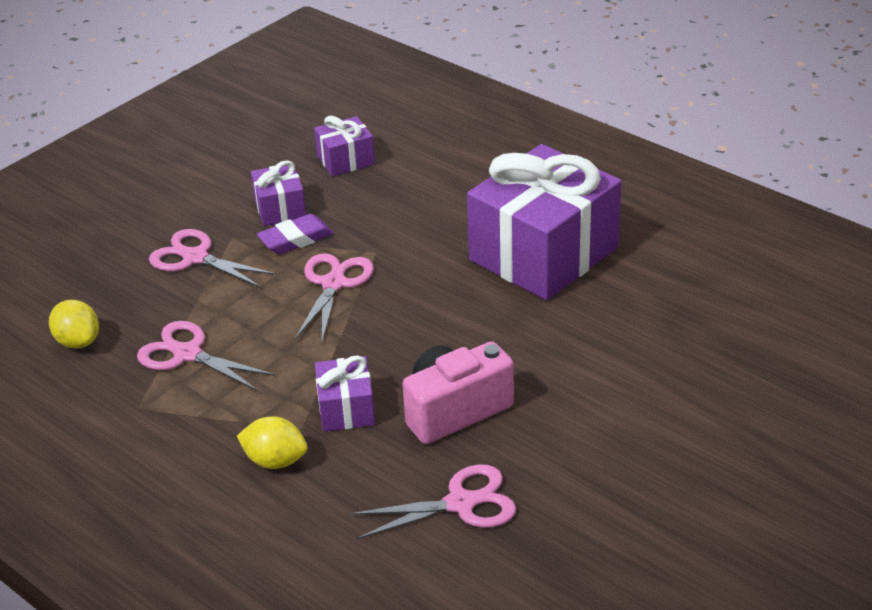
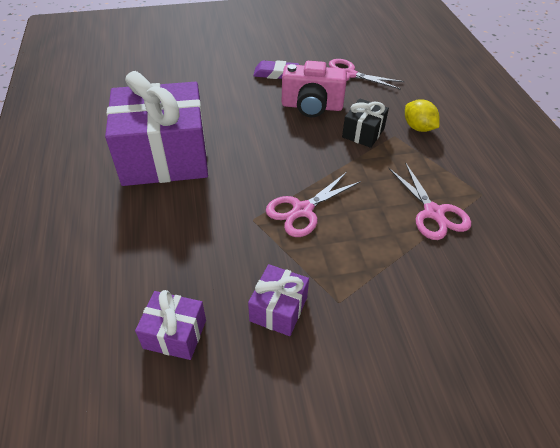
camera: 145 degrees left, 10 degrees up
(78, 341) = (510, 268): yellow lemon -> none
(195, 257) = (382, 298): pink scissors -> none
(296, 239) = (294, 266): purple eraser -> purple eraser (276, 74)
(346, 409) = (363, 133): purple gift -> black gift

